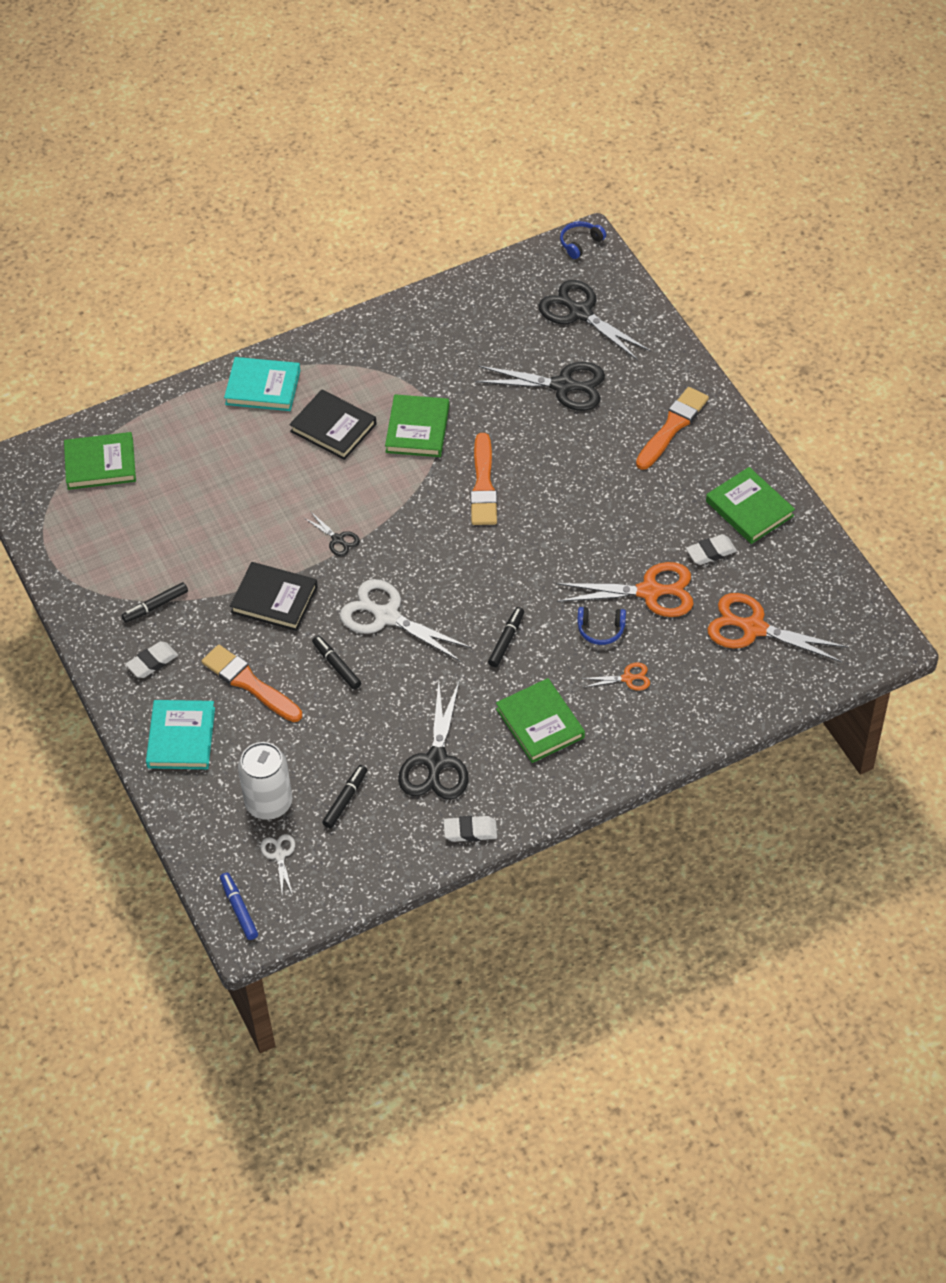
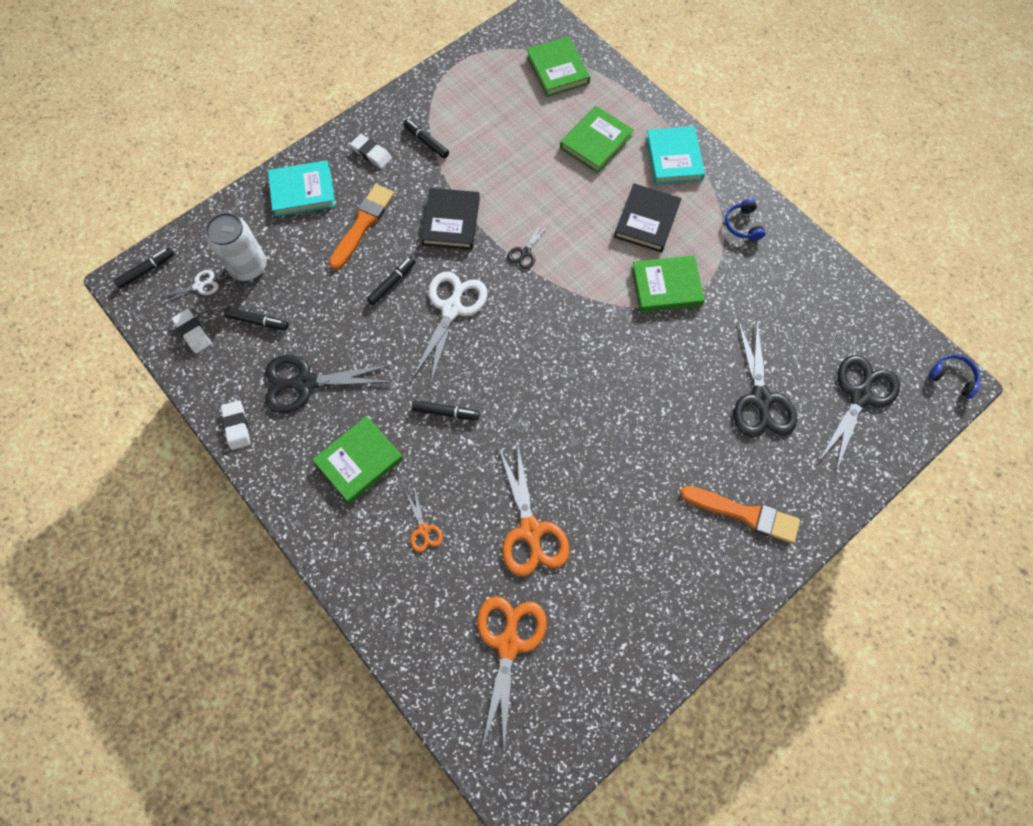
camera: 75 degrees right, 15 degrees up
(239, 909) = (146, 270): blue marker -> black marker
(483, 485) = (618, 355): orange brush -> none
(601, 629) = (475, 493): blue headphones -> blue headphones (743, 225)
(711, 552) = (594, 582): white eraser -> white eraser (193, 333)
(749, 508) = (661, 613): green book -> green book (596, 142)

